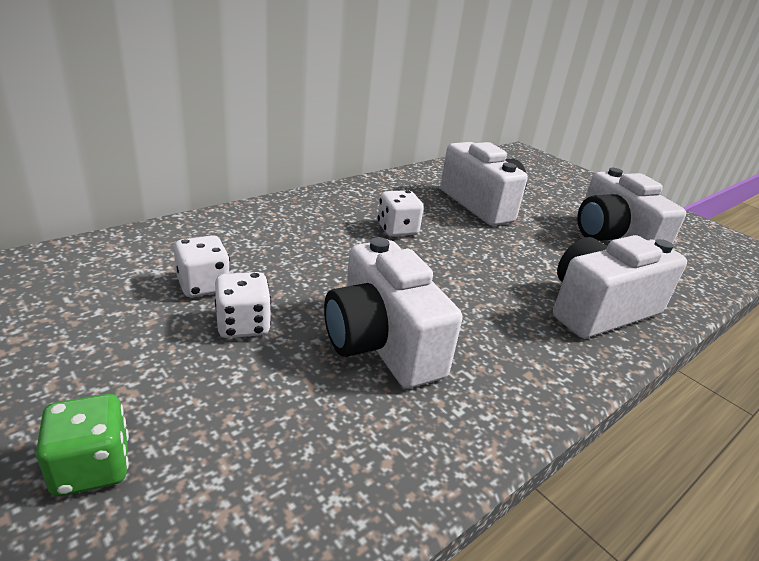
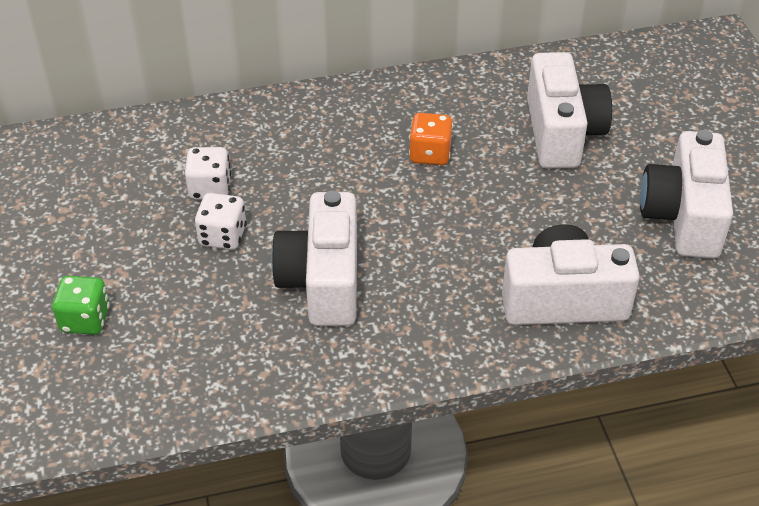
camera: 30 degrees right, 15 degrees up
(397, 229) = (430, 154): white dice -> orange dice

